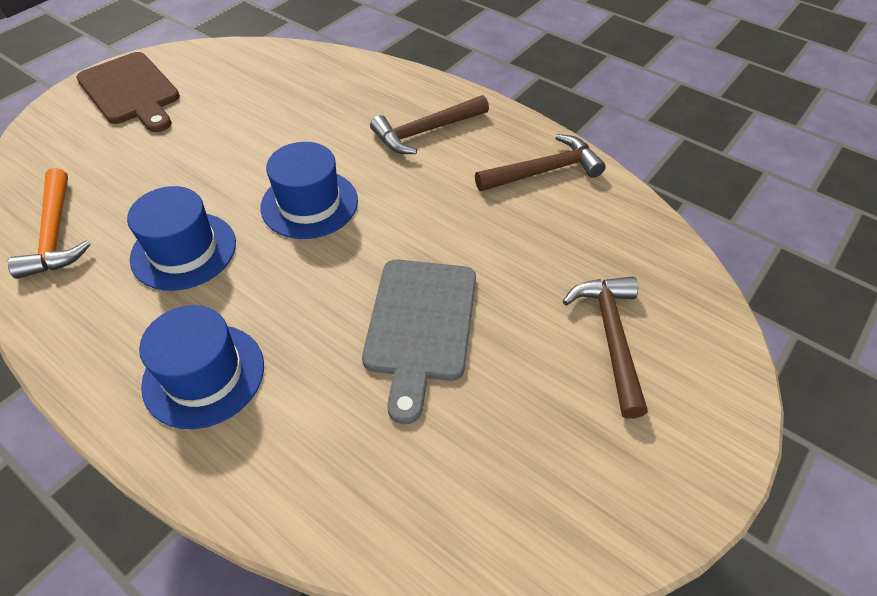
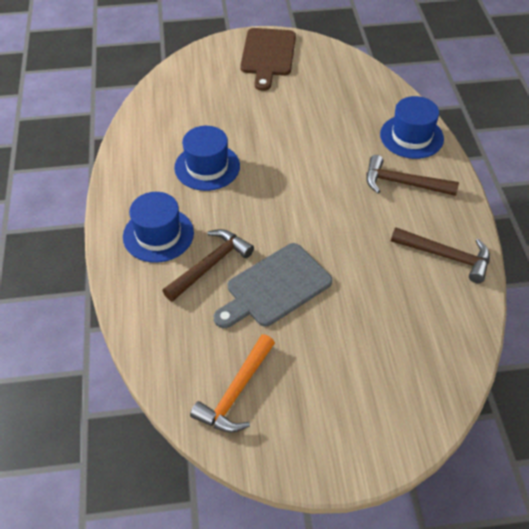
camera: 45 degrees right, 0 degrees up
(55, 234) = (161, 119): orange hammer -> orange hammer (236, 393)
(309, 204) = (291, 183): blue hat -> blue hat (411, 136)
(610, 337) = (364, 371): brown hammer -> brown hammer (210, 265)

